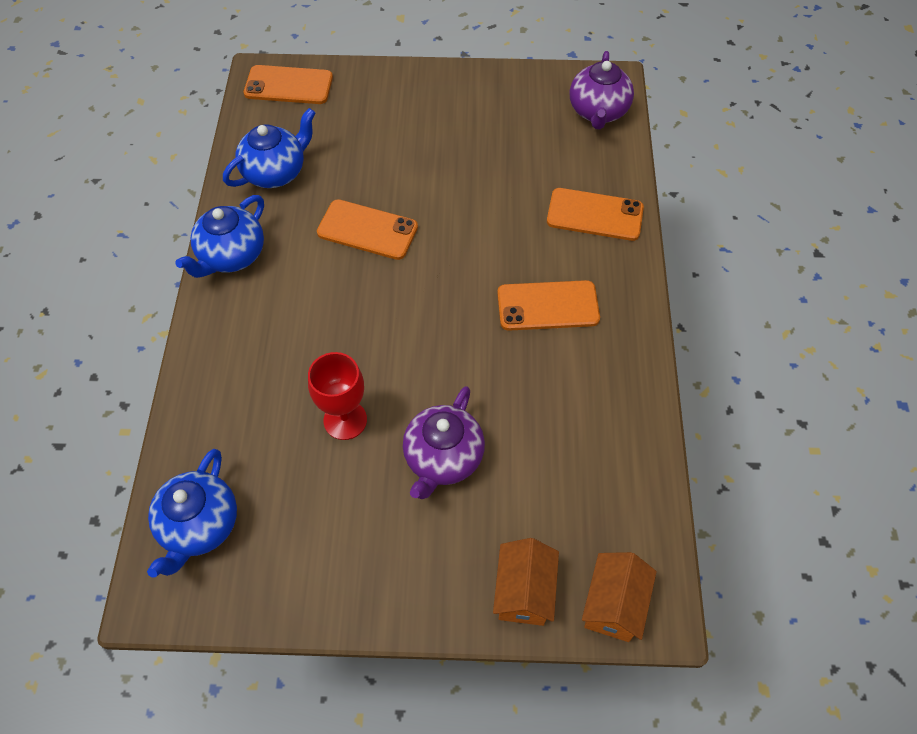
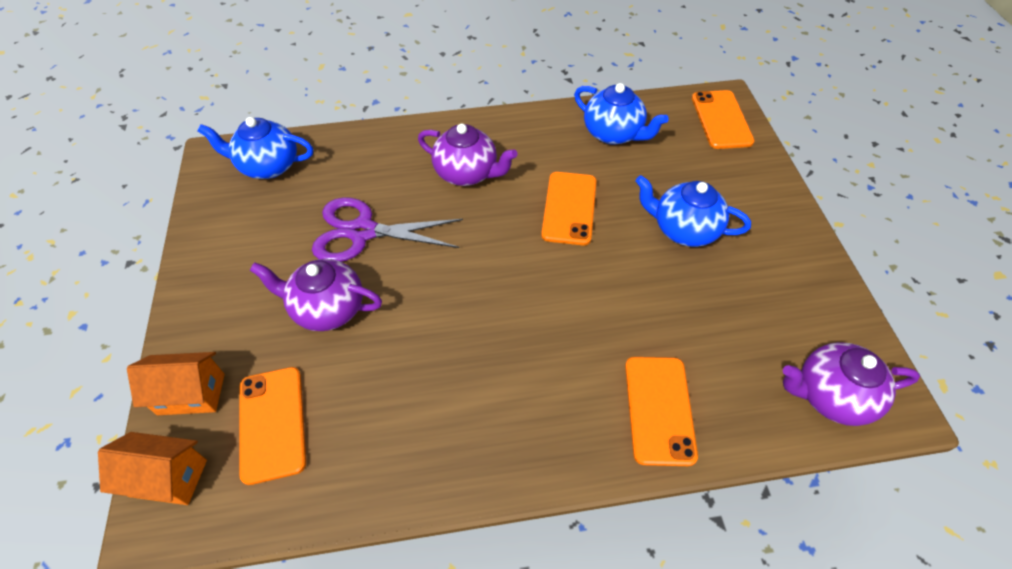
camera: 80 degrees right, 5 degrees down
(231, 256) = (514, 127): blue teapot -> blue teapot (683, 229)
(288, 310) = (467, 173): none -> purple teapot
(345, 420) = (362, 232): red goblet -> purple scissors
(548, 306) = (515, 374): orange phone -> orange phone (272, 423)

